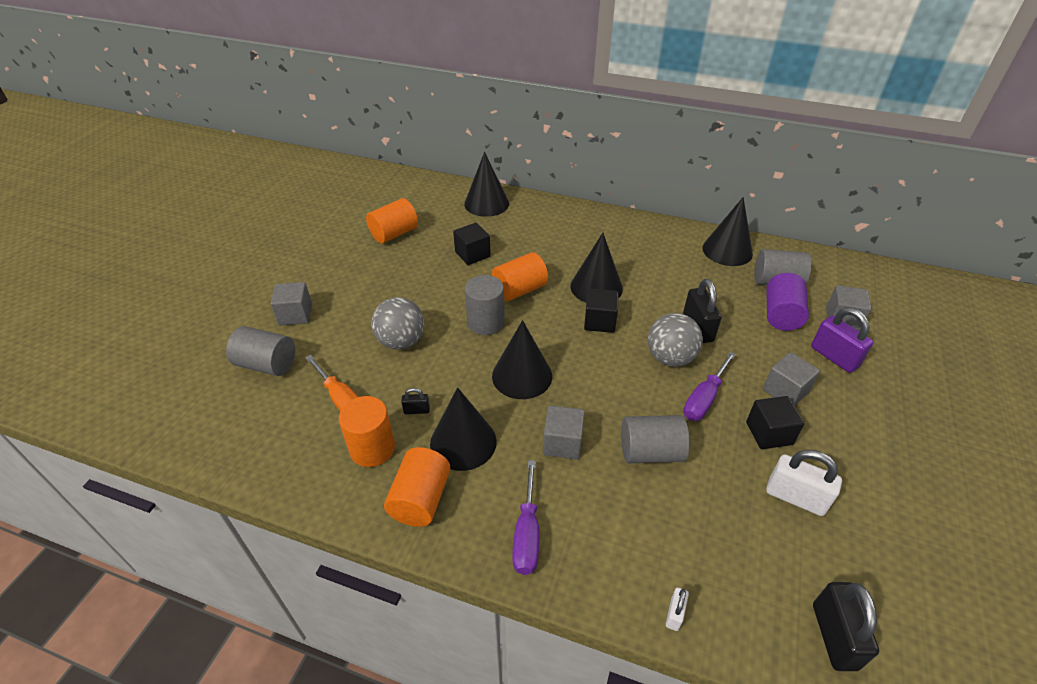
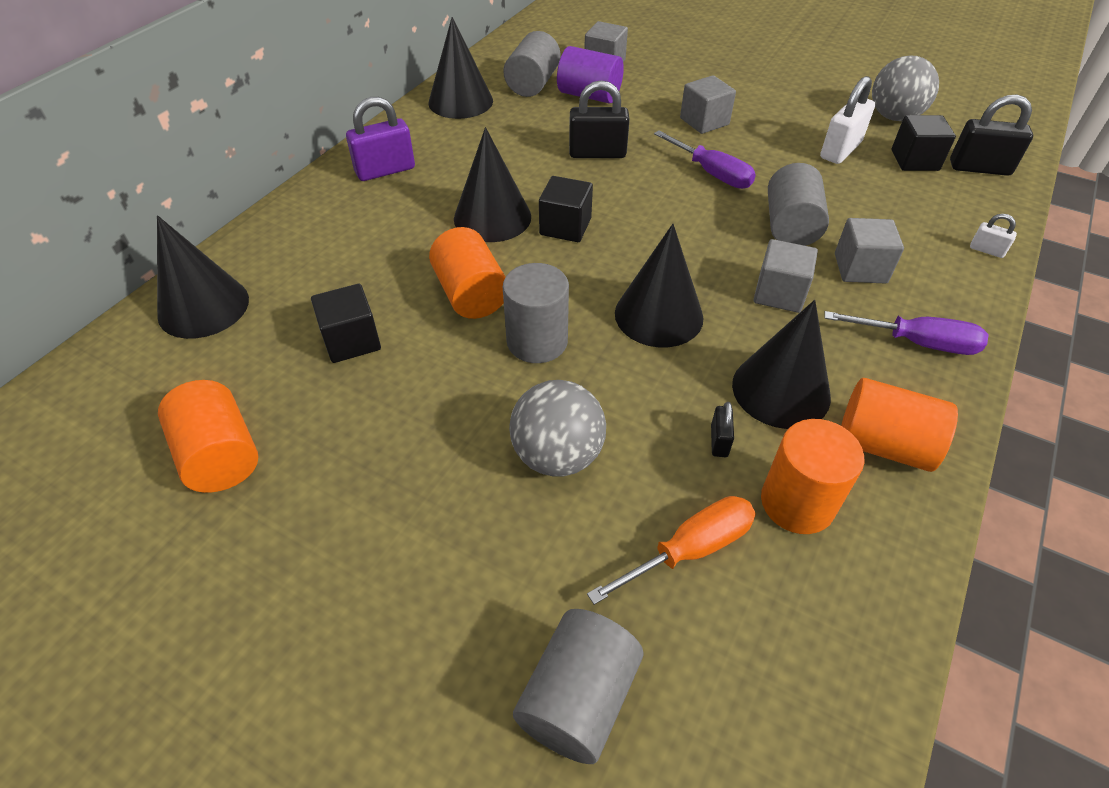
camera: 80 degrees left, 5 degrees up
(295, 314) = (429, 648): grey cube -> grey cube (860, 268)
(670, 358) = (644, 183): grey ball -> grey ball (894, 117)
(769, 433) = (762, 145): black cube -> black cube (914, 160)
(834, 357) = (659, 82): purple padlock -> purple padlock (385, 170)

